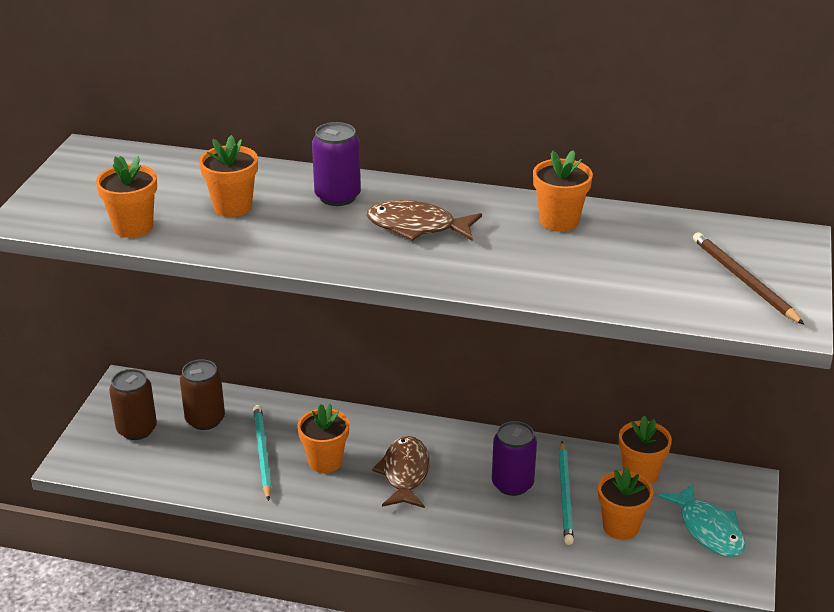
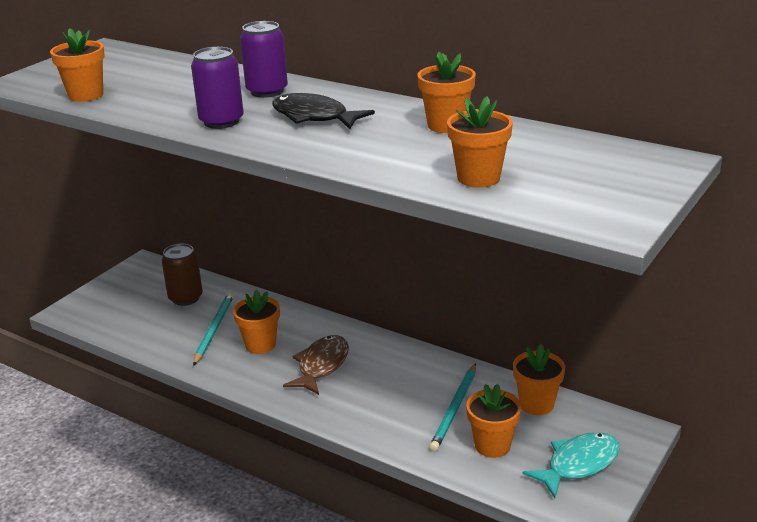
camera: 20 degrees right, 5 degrees down
(137, 429) = (129, 297): brown can -> none
(233, 207) = (175, 90): orange flower pot -> orange flower pot (478, 178)
(417, 227) = (314, 117): brown fish -> black fish
(512, 484) = (411, 391): purple can -> purple can (221, 121)
(708, 529) = (578, 464): turquoise fish -> turquoise fish turned 120 degrees counterclockwise
(743, 280) = (592, 187): brown pencil -> none

